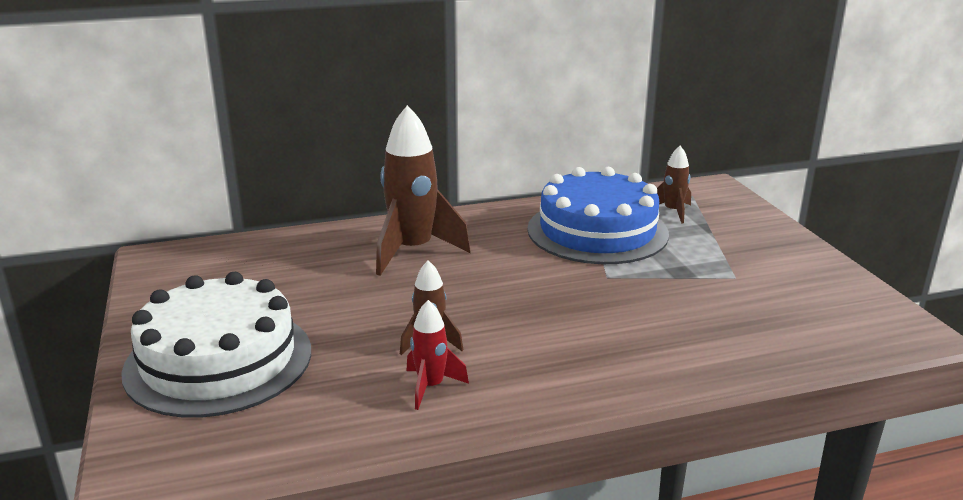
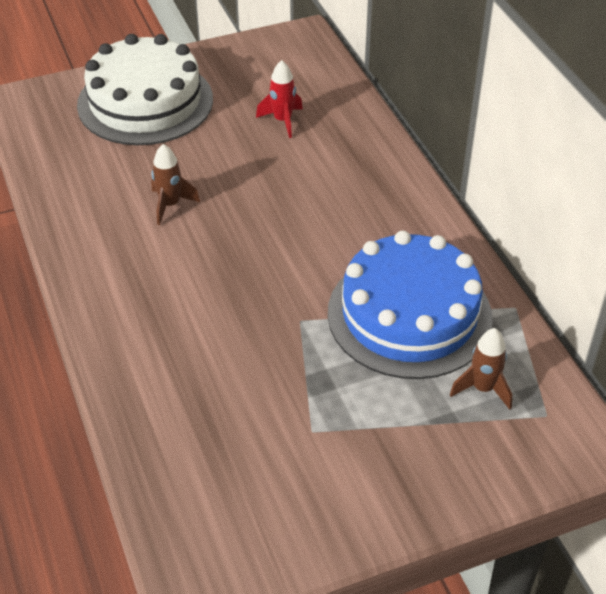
camera: 85 degrees right, 20 degrees up
(413, 251) = (335, 178): brown rocket -> none
(431, 387) = (106, 211): red rocket -> red rocket (282, 121)

